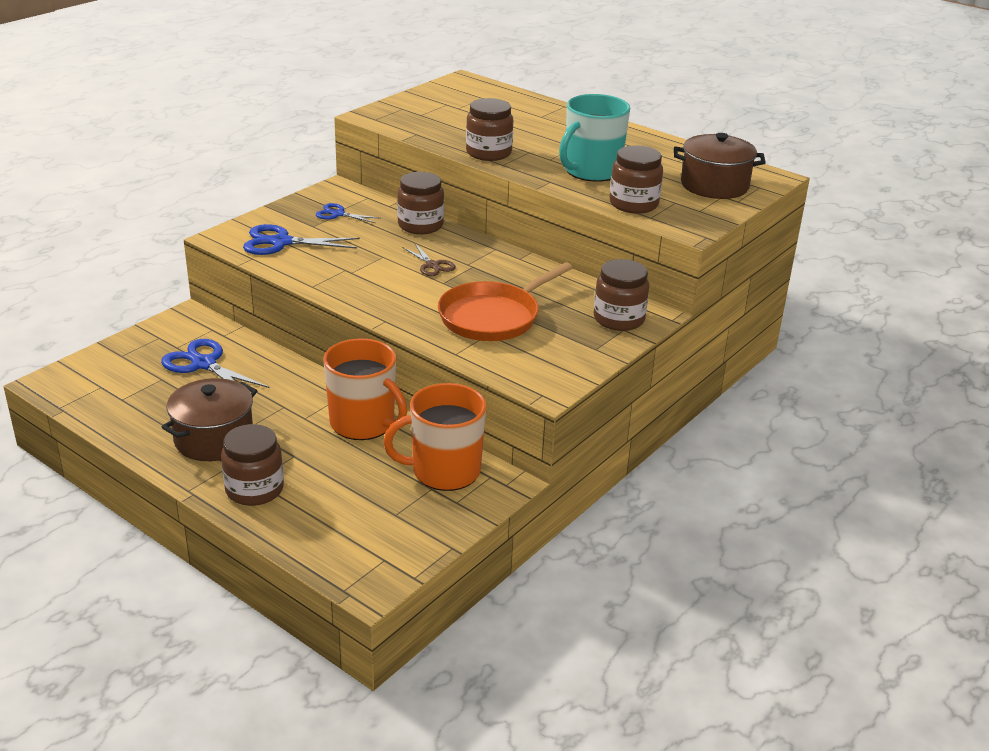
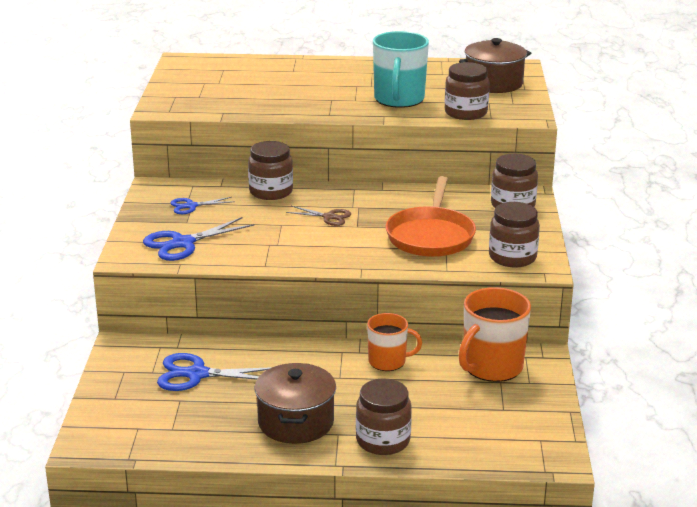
camera: 35 degrees left, 5 degrees down
(363, 423) = (388, 361): orange mug -> orange mug, size x0.62
(488, 153) = (304, 109): brown jar -> brown jar (512, 257)

